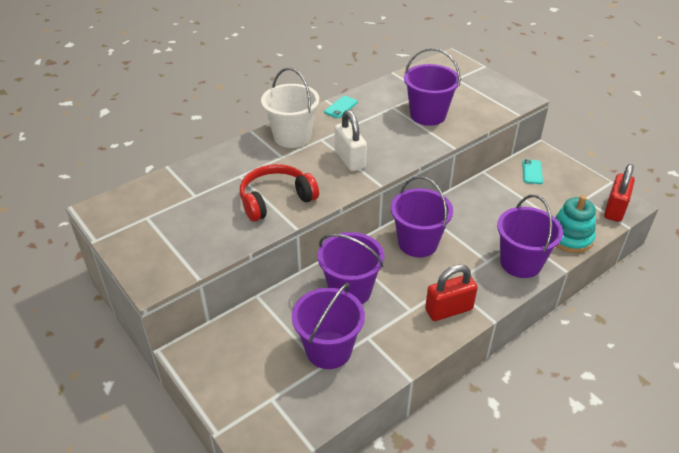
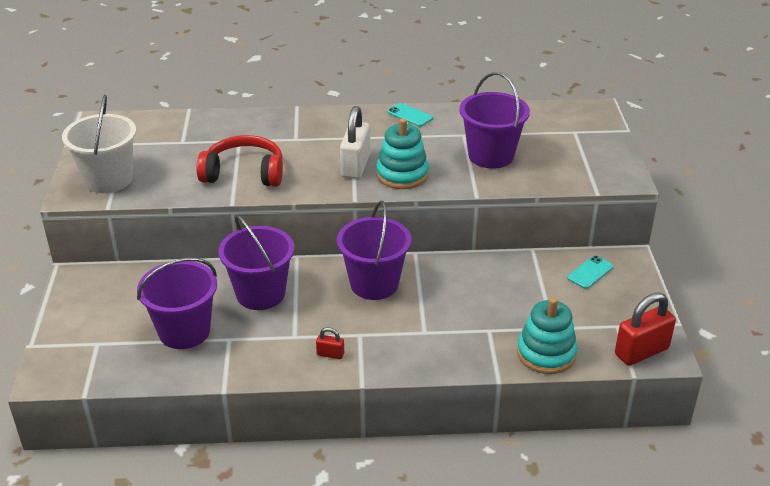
camera: 35 degrees right, 5 degrees down
(292, 136) = (327, 125): white bucket -> white bucket (108, 180)
(341, 107) = (410, 115): turquoise phone -> turquoise phone turned 60 degrees clockwise
(389, 152) = (402, 175): none -> turquoise stacking toy
(448, 309) = (330, 354): red padlock -> red padlock, size x0.48
(520, 263) = (457, 350): purple bucket -> none

